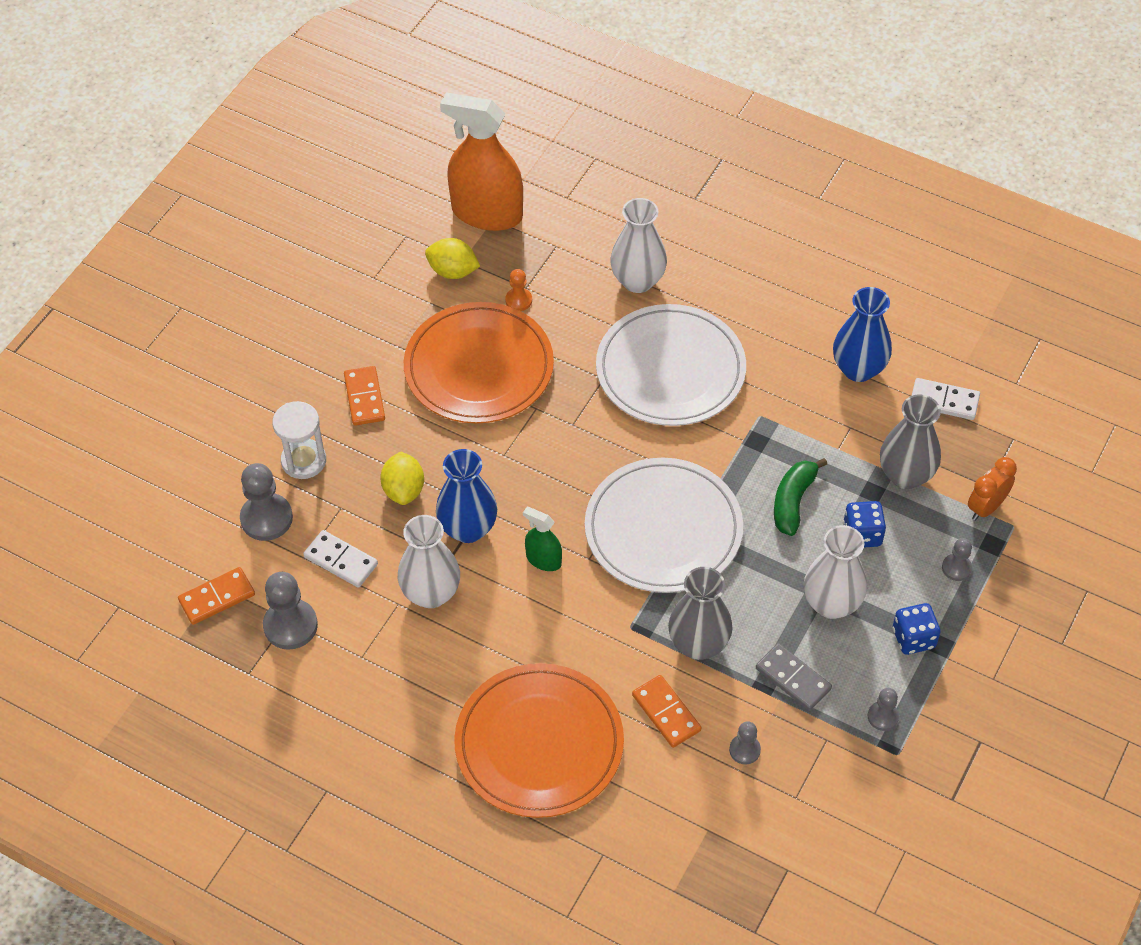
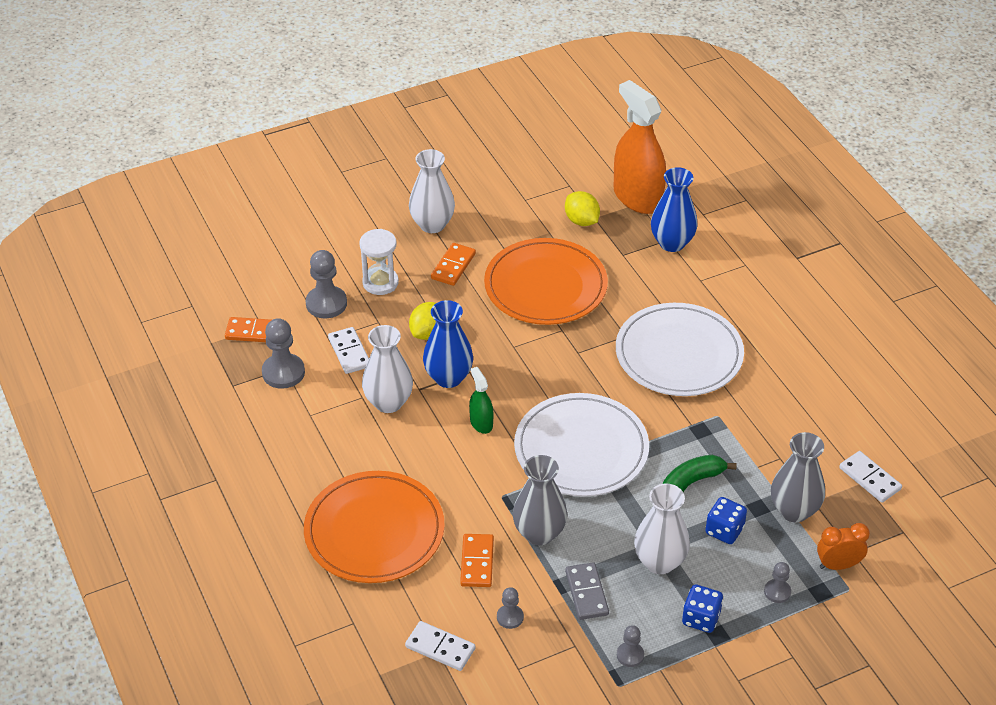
camera: 35 degrees right, 10 degrees down
(518, 300) = (610, 259): orange pawn -> none
(638, 281) = (706, 288): white vase -> white vase (432, 224)
(707, 825) = (440, 648): none -> white domino
(858, 369) = (821, 424): blue vase -> blue vase (672, 243)

